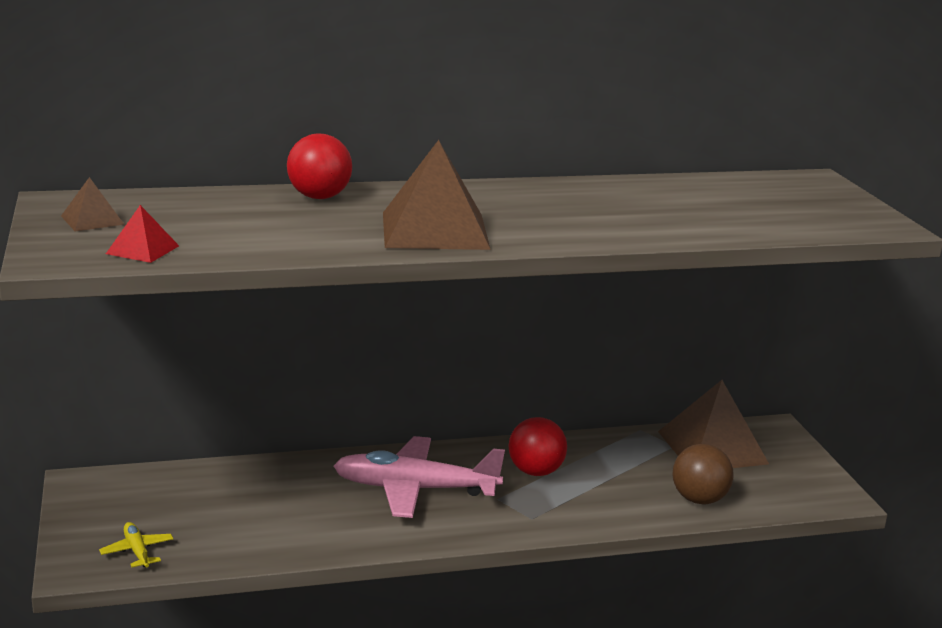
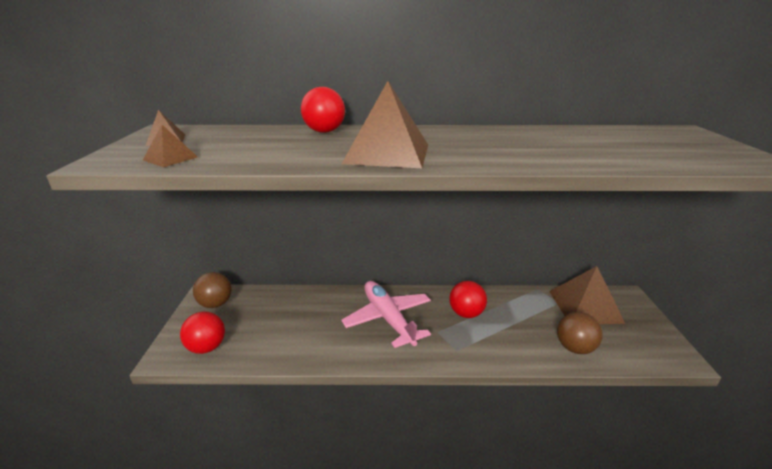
camera: 15 degrees right, 5 degrees up
(110, 494) = (216, 304): none -> brown ball
(137, 551) = (207, 347): yellow plane -> red ball
(142, 249) = (170, 158): red pyramid -> brown pyramid
(416, 489) = (388, 319): pink plane -> pink plane turned 45 degrees clockwise

